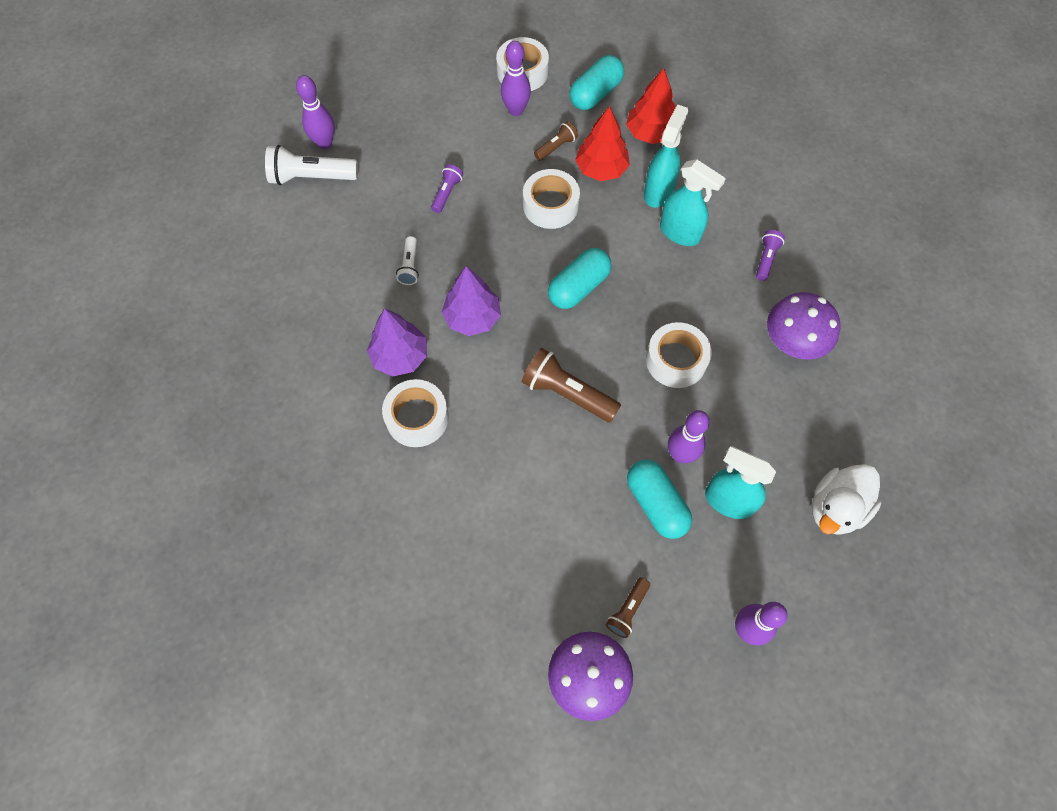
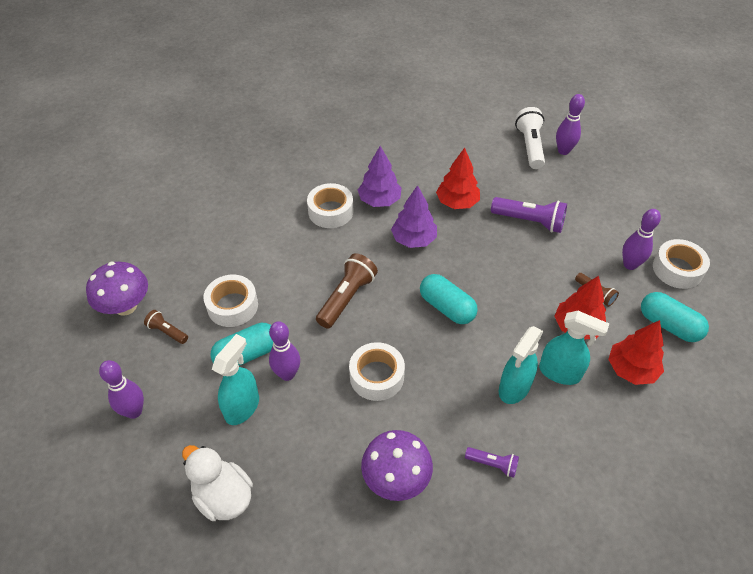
camera: 90 degrees right, 15 degrees down
(410, 266) = (457, 202): white flashlight -> red tree
(447, 193) = (529, 221): purple flashlight -> purple flashlight, size x1.81
(550, 205) = (529, 289): white tape -> white tape (232, 306)

